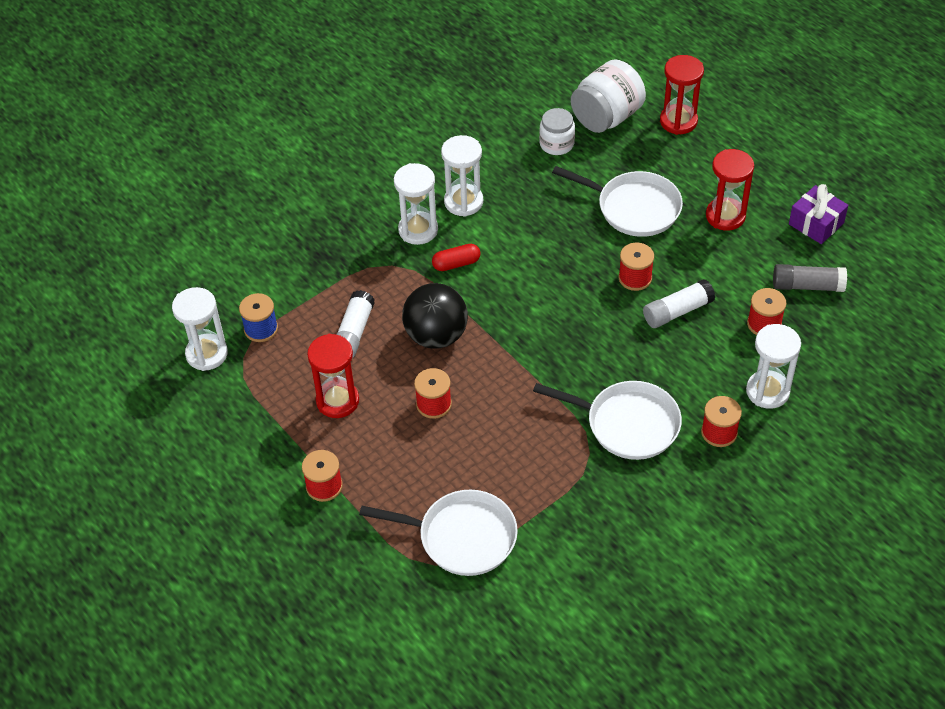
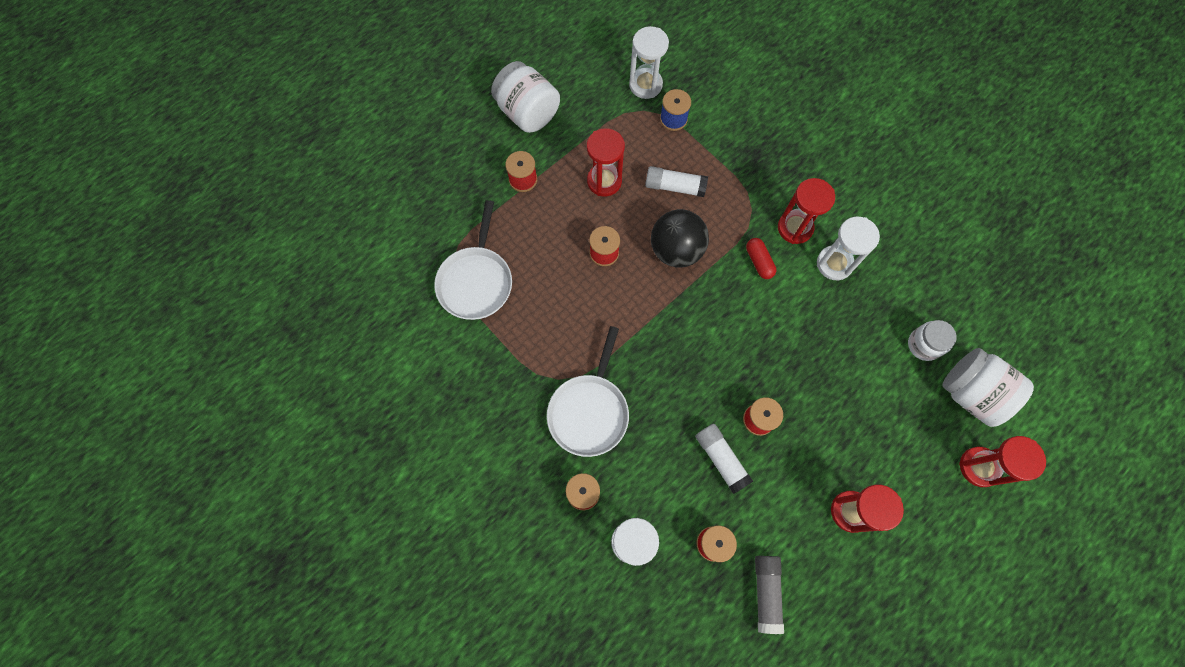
camera: 85 degrees right, 20 degrees up
(225, 480) = (528, 112): none -> white jar
(418, 230) = (795, 228): white hourglass -> red hourglass
(634, 208) = (849, 419): white pan -> none
(816, 223) = (853, 609): purple gift -> none

